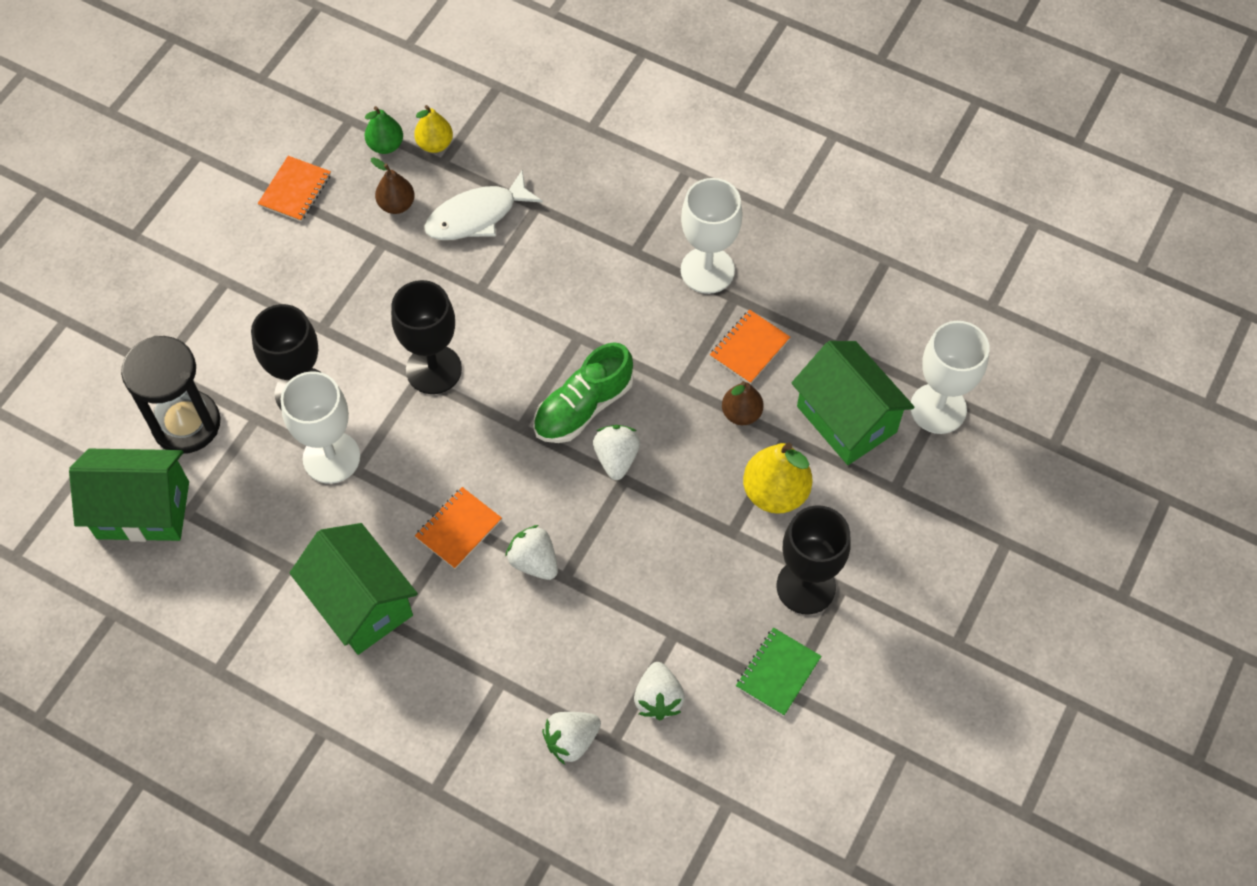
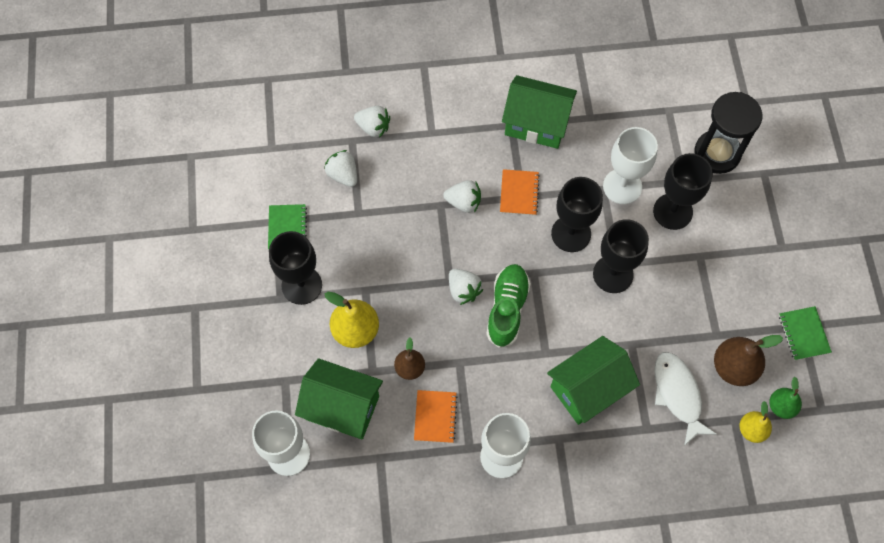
camera: 145 degrees right, 5 degrees up
(143, 510) = (692, 97): green house -> green house (588, 389)
(295, 190) = (803, 334): orange notebook -> green notebook
(396, 205) = (733, 367): brown pear -> brown pear, size x1.61
(440, 442) = (571, 233): none -> black goblet
(477, 216) = (678, 394): white fish -> white fish turned 45 degrees counterclockwise
(571, 740) = (373, 127): white strawberry -> white strawberry turned 90 degrees clockwise

